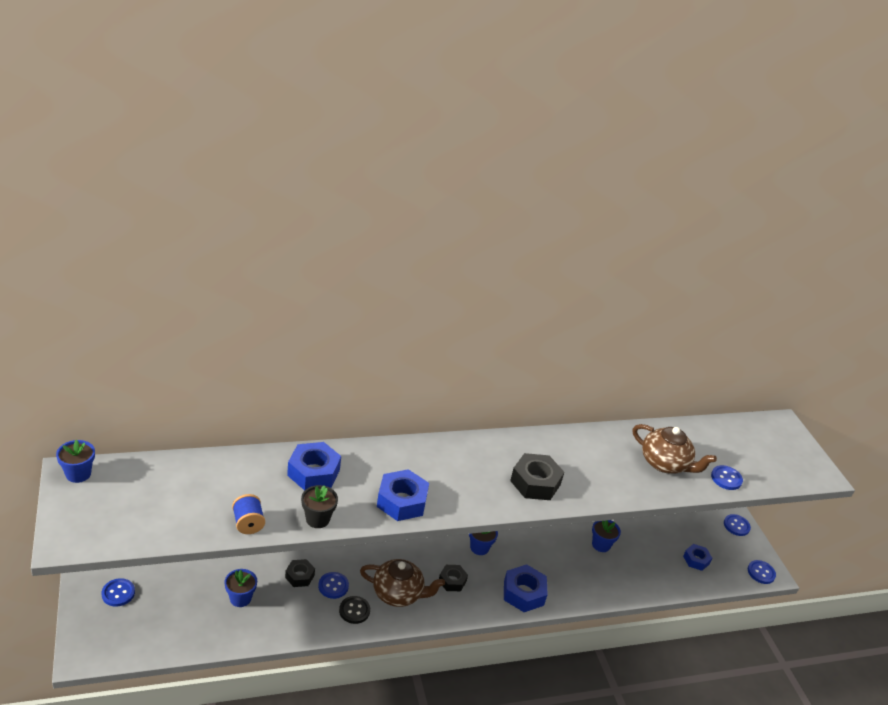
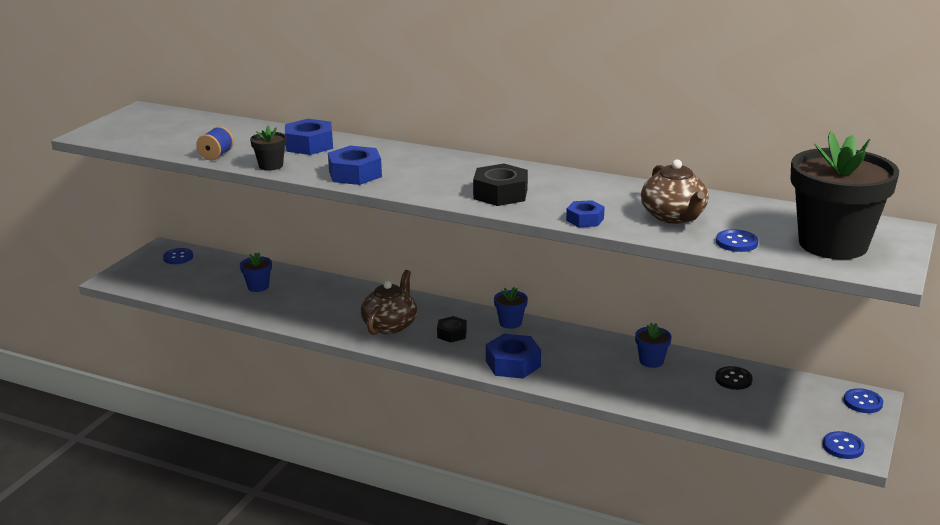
camera: 45 degrees right, 10 degrees down
(78, 474) = (145, 110): blue flower pot -> none
(299, 576) = (321, 289): black nut -> none
(333, 586) = (340, 303): blue button -> none
(354, 610) = (337, 322): black button -> black button (733, 379)
(398, 593) = (390, 325): brown teapot -> brown teapot turned 120 degrees counterclockwise
(696, 560) = (761, 408): blue nut -> blue nut (585, 219)
(771, 456) = (833, 244): none -> black flower pot

